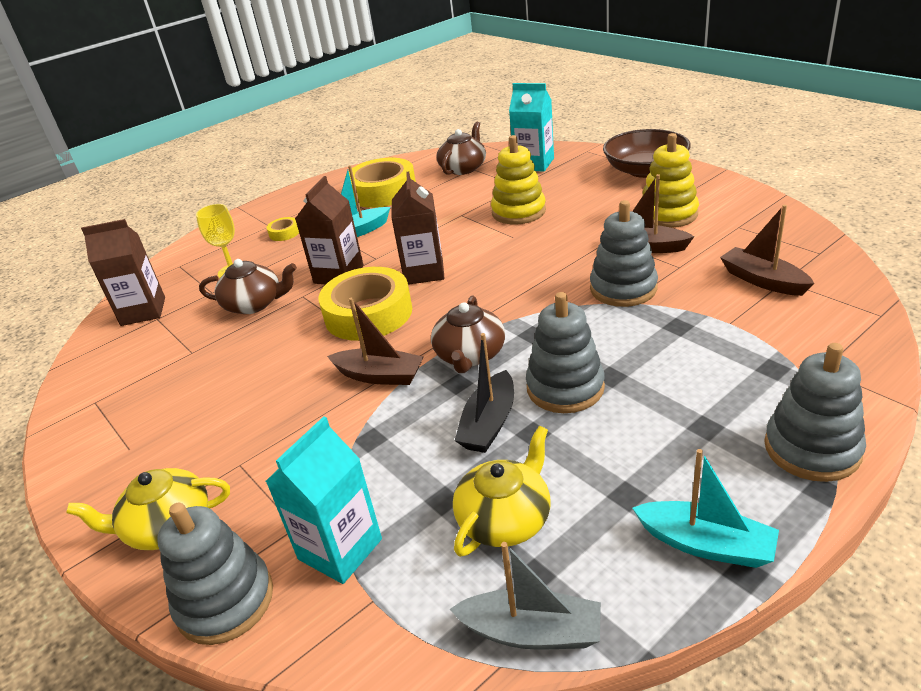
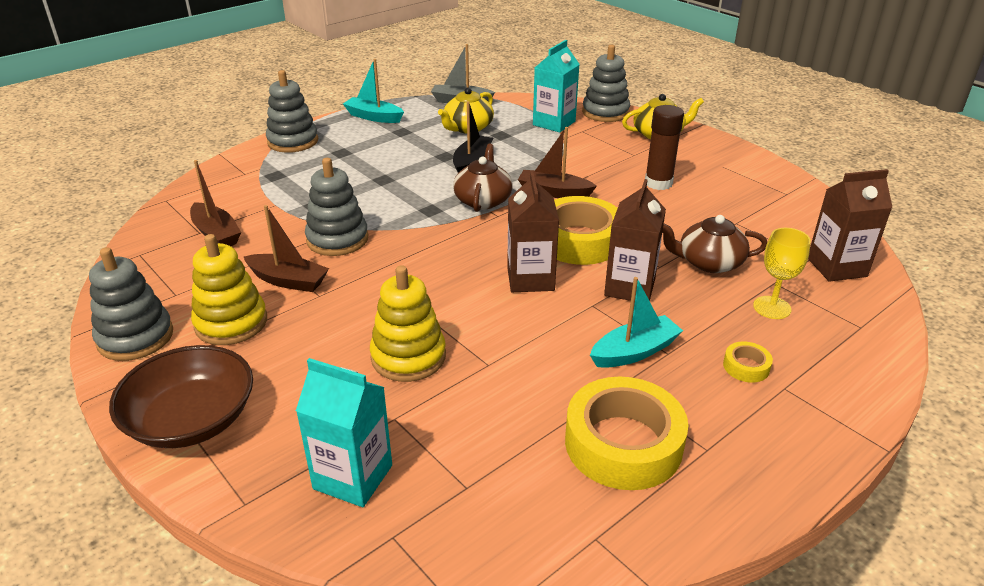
camera: 175 degrees right, 0 degrees up
(239, 405) = (658, 183): none -> brown glue stick
(463, 168) = (482, 491): brown teapot -> none
(565, 388) = (417, 176): grey stacking toy -> grey stacking toy (135, 337)

